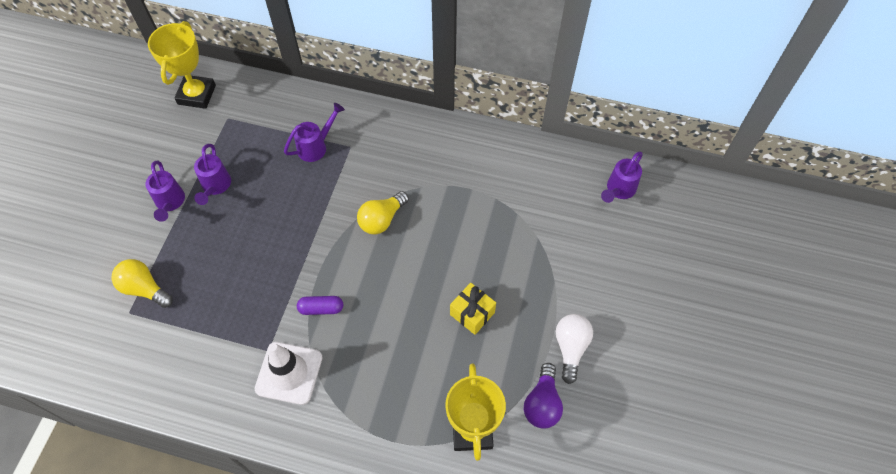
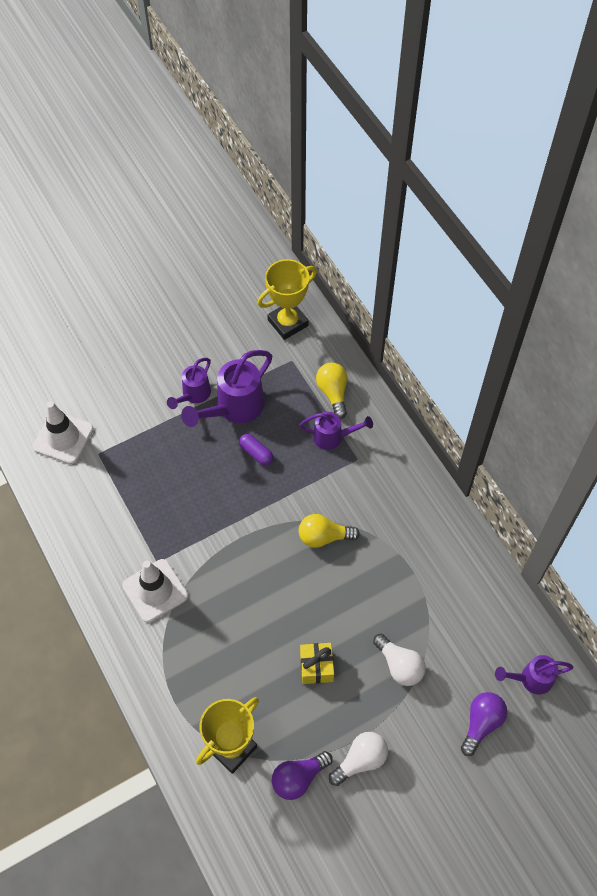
camera: 45 degrees right, 0 degrees up
(82, 326) = (63, 438): none -> white traffic cone
(144, 288) = (122, 445): yellow light bulb -> yellow light bulb (333, 393)
(215, 187) = (234, 409): purple watering can -> purple watering can, size x1.66
(321, 308) = (218, 565): purple capsule -> purple capsule (256, 453)
(527, 259) = (399, 665): none -> white light bulb
(619, 247) = (481, 723): none -> purple light bulb

